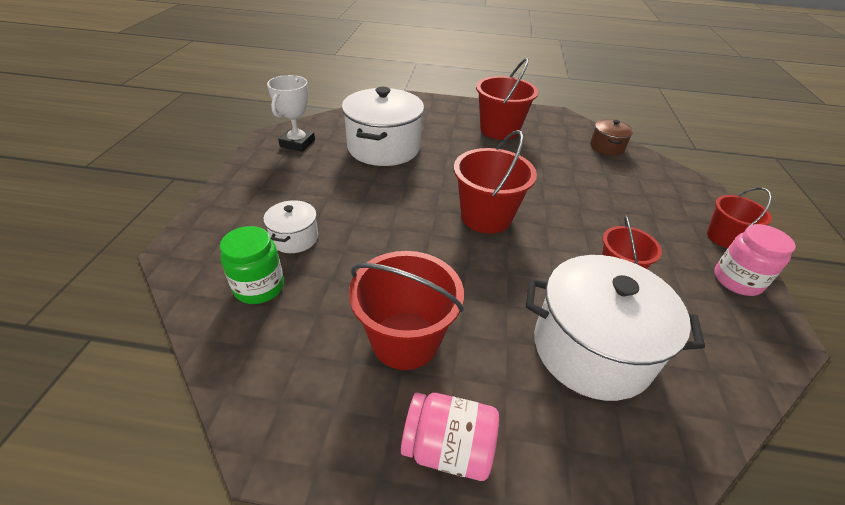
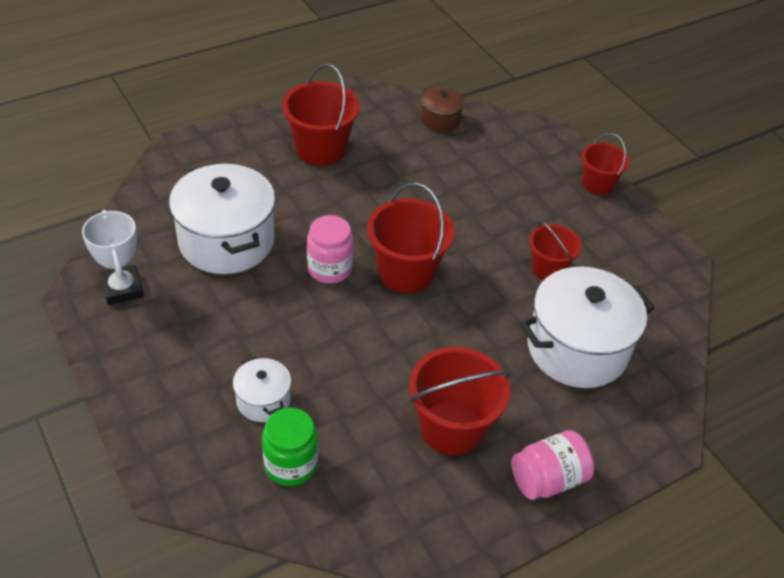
camera: 40 degrees left, 5 degrees up
(737, 280) = (629, 225): pink jar -> pink jar (329, 269)

